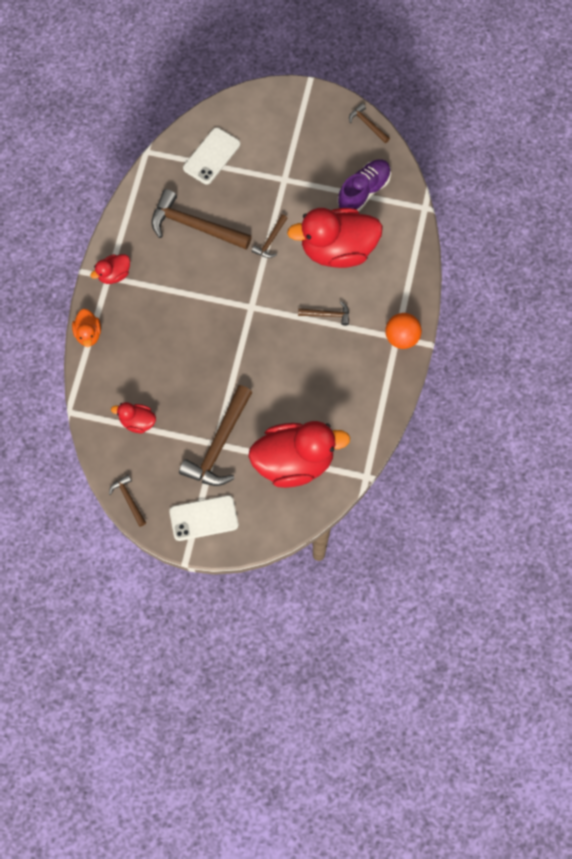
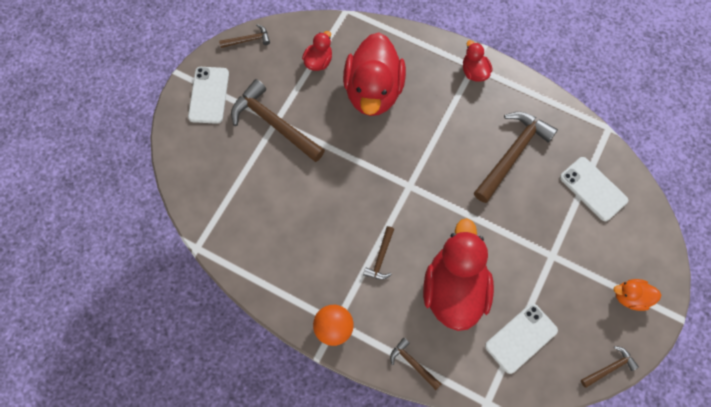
camera: 105 degrees right, 0 degrees up
(88, 334) = (417, 39): orange duck -> orange duck (630, 297)
(270, 240) = (480, 223): brown hammer -> brown hammer (413, 364)
(294, 462) = (234, 185): red duck -> red duck (373, 91)
(364, 191) = (521, 338): purple shoe -> white phone

